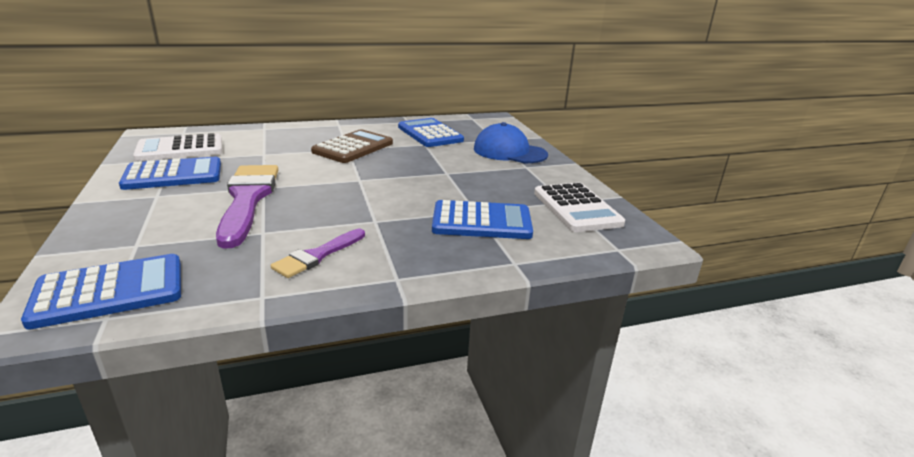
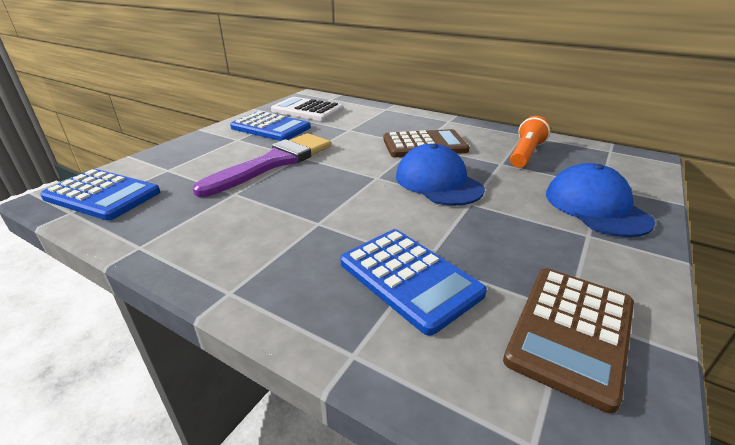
camera: 50 degrees right, 5 degrees up
(318, 255) = (226, 232): purple brush -> none
(407, 168) = (438, 182): none -> blue cap
(430, 134) = (525, 154): blue calculator -> orange flashlight
(576, 208) = (570, 331): white calculator -> brown calculator

